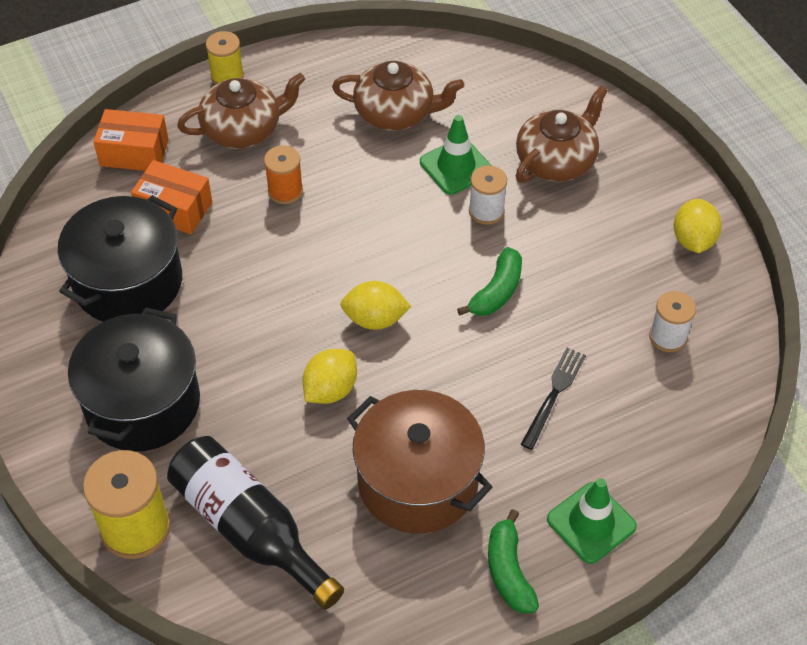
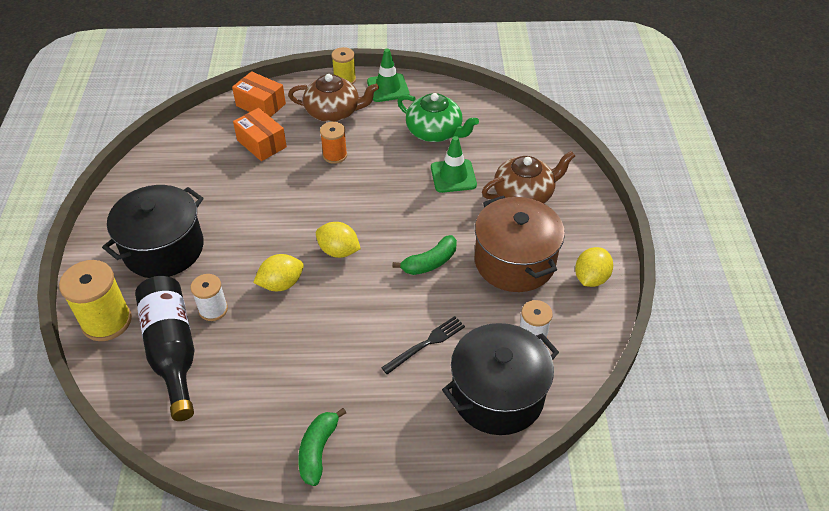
camera: 25 degrees right, 5 degrees down
(128, 282) = (205, 176): black pot -> black pot (497, 395)
(396, 113) = (435, 132): brown teapot -> green teapot
(418, 481) = (297, 364): brown pot -> brown pot (514, 261)
(486, 211) = (455, 210): white spool -> white spool (213, 309)
(591, 523) = (397, 442): green traffic cone -> green traffic cone (388, 88)

